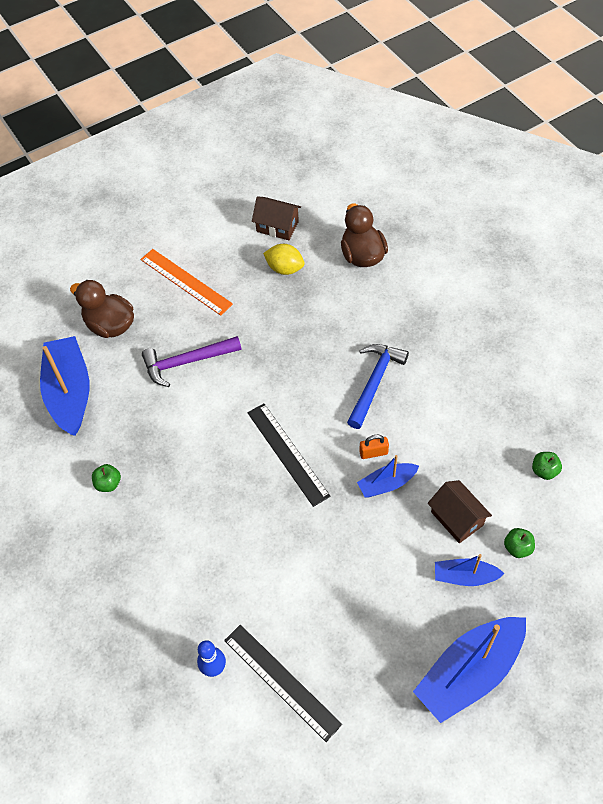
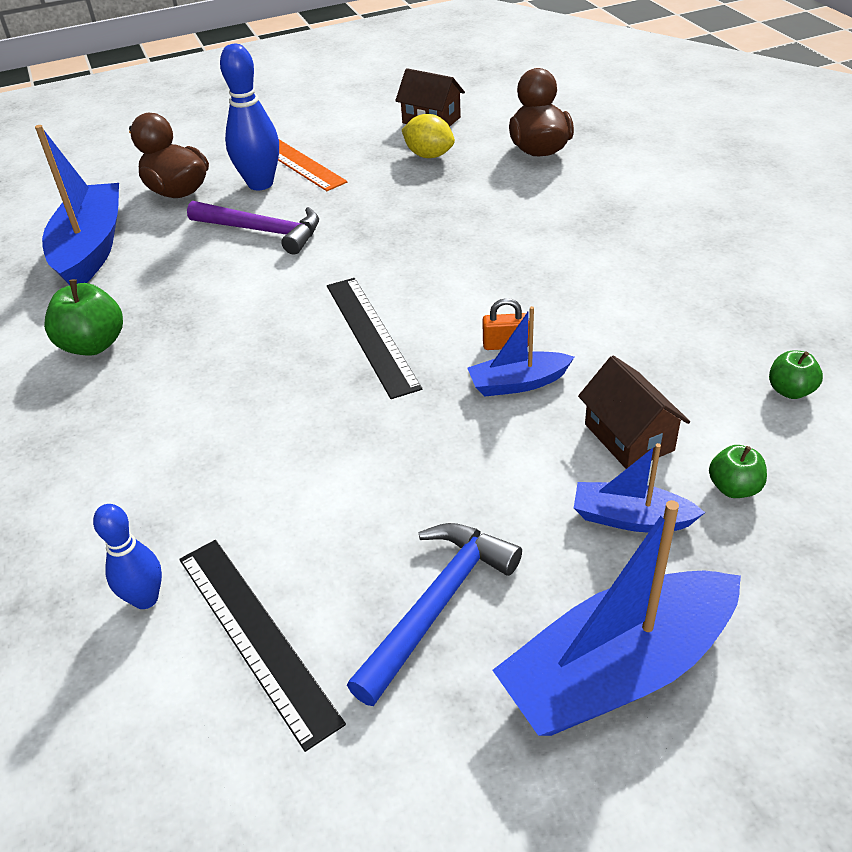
camera: 10 degrees right, 15 degrees down
(108, 483) = (93, 345): green apple -> green apple, size x1.66
(169, 311) = (260, 184): none -> blue bowling pin
(187, 362) = (262, 231): purple hammer -> purple hammer turned 150 degrees counterclockwise
(374, 382) = (526, 269): blue hammer -> blue hammer (437, 605)

